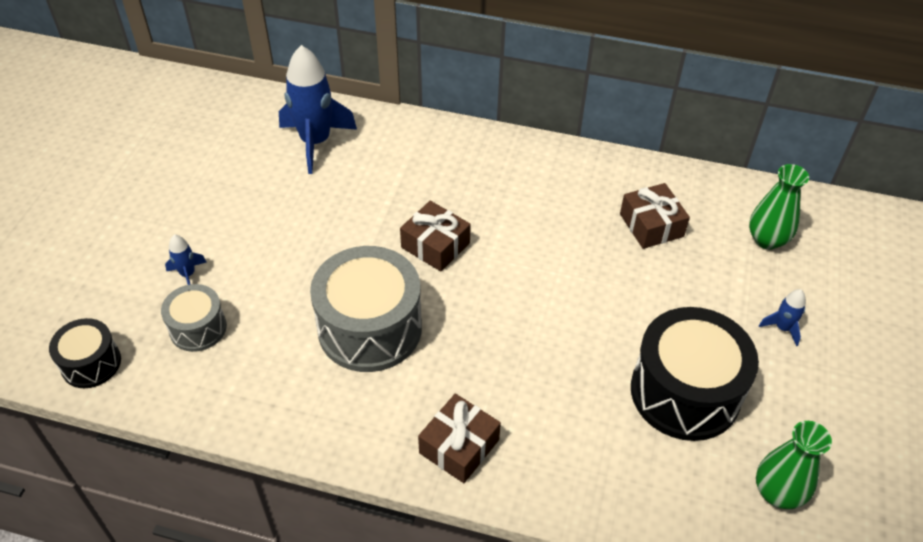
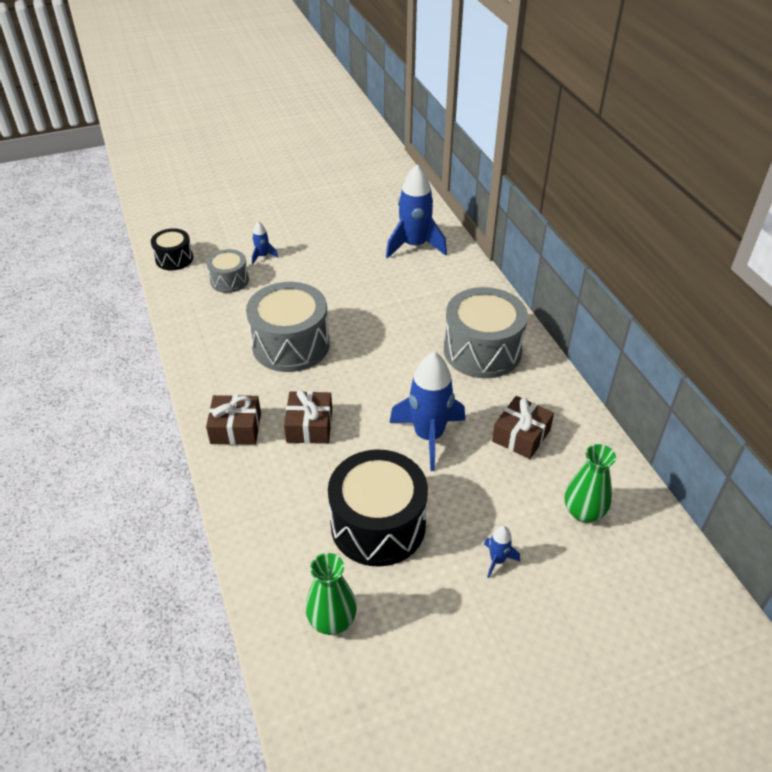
camera: 55 degrees right, 5 degrees down
(435, 245) = (385, 338): brown gift -> brown gift (309, 426)
(520, 185) = (482, 350): none -> grey drum
(601, 290) = (428, 436): none -> blue rocket

